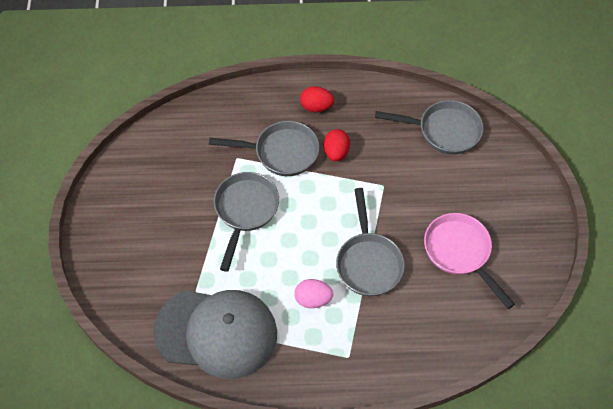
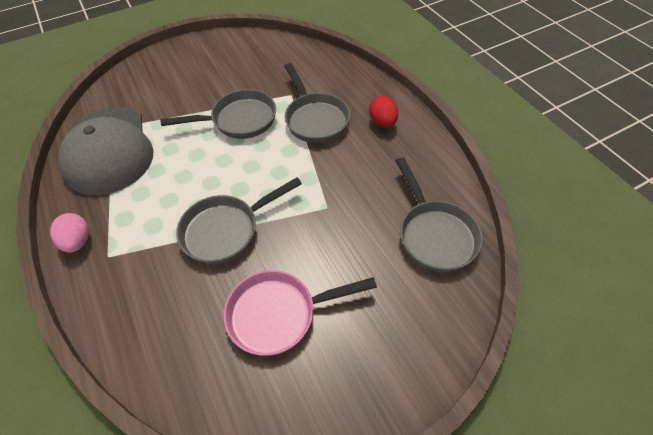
camera: 65 degrees right, 5 degrees down
(313, 299) = (165, 202): pink egg -> pink egg (78, 241)
(336, 152) = (341, 155): red egg -> none
(460, 253) = (279, 314): pink pan -> pink pan turned 135 degrees counterclockwise

